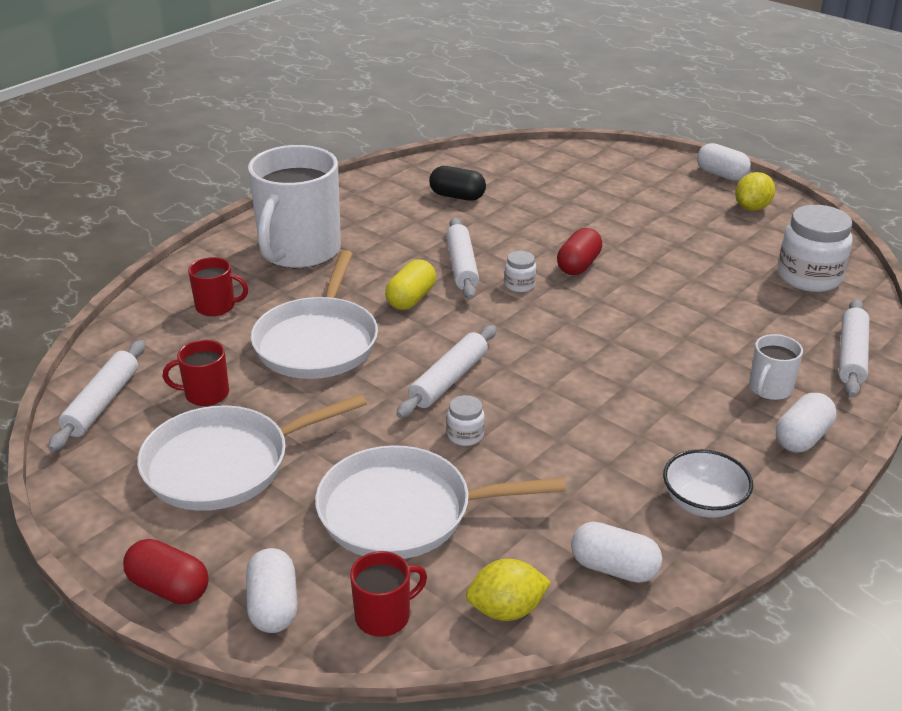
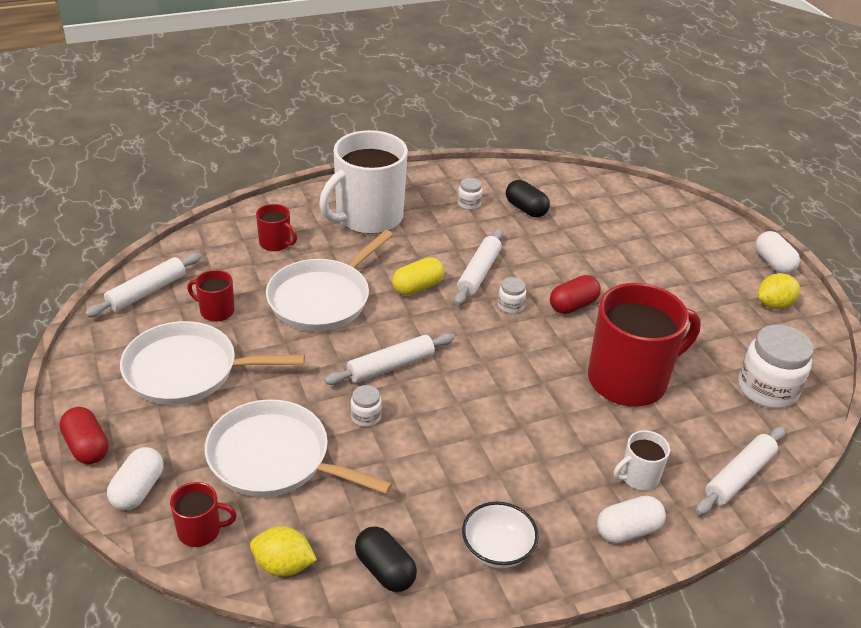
camera: 25 degrees right, 5 degrees up
(396, 208) = (469, 204): none -> white jar
(614, 568) = (385, 570): white capsule -> black capsule
(687, 311) = (629, 380): none -> red mug

